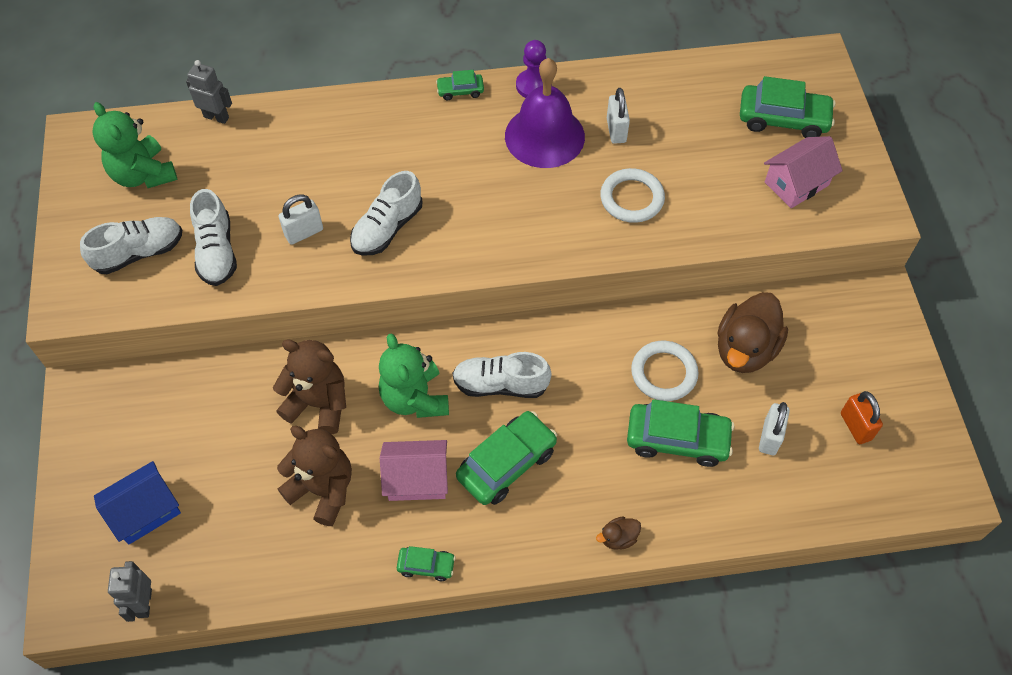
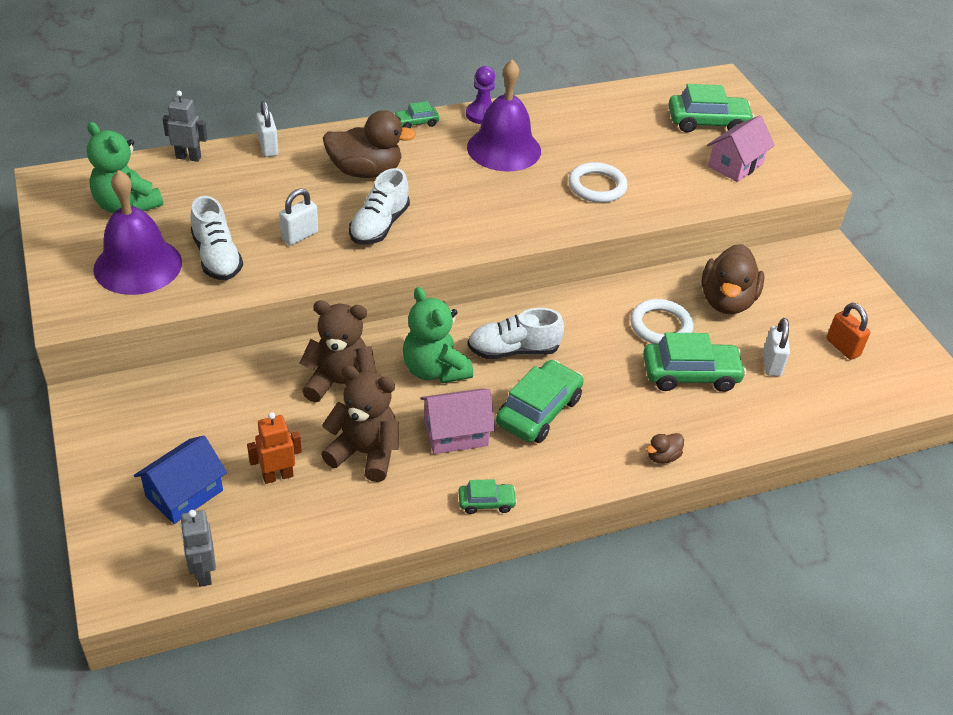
camera: 15 degrees left, 15 degrees down
(139, 253) = (138, 265): white shoe -> purple bell
(235, 504) = (278, 476): none -> orange robot
(390, 153) = (365, 171): none -> brown duck
(616, 130) = (566, 140): white padlock -> white padlock (268, 147)

